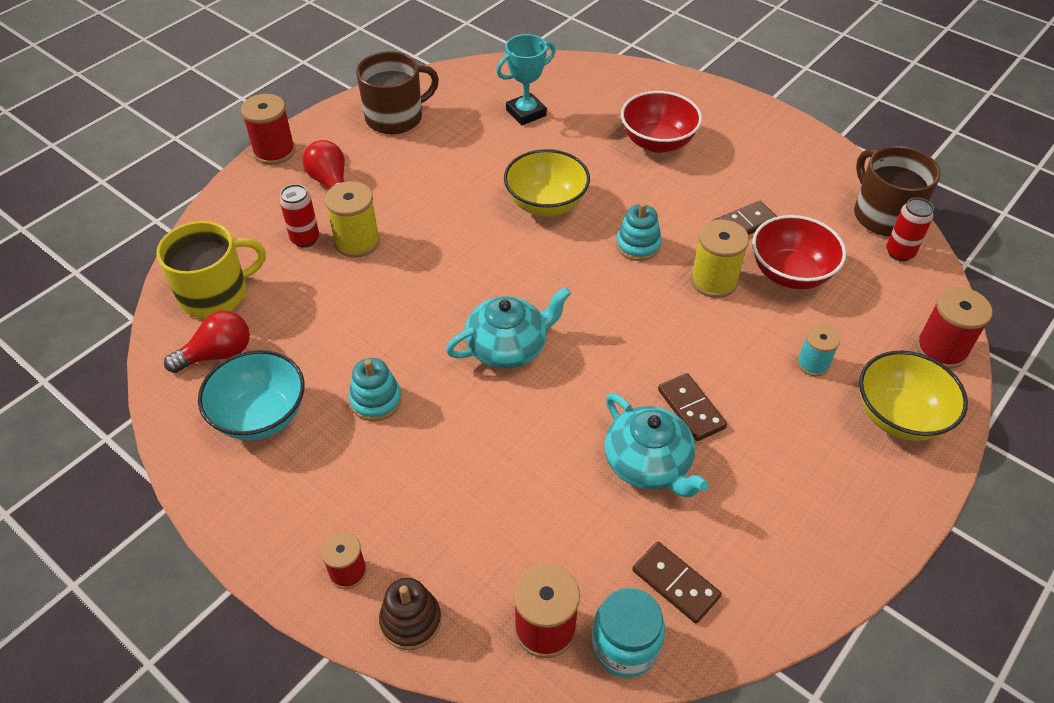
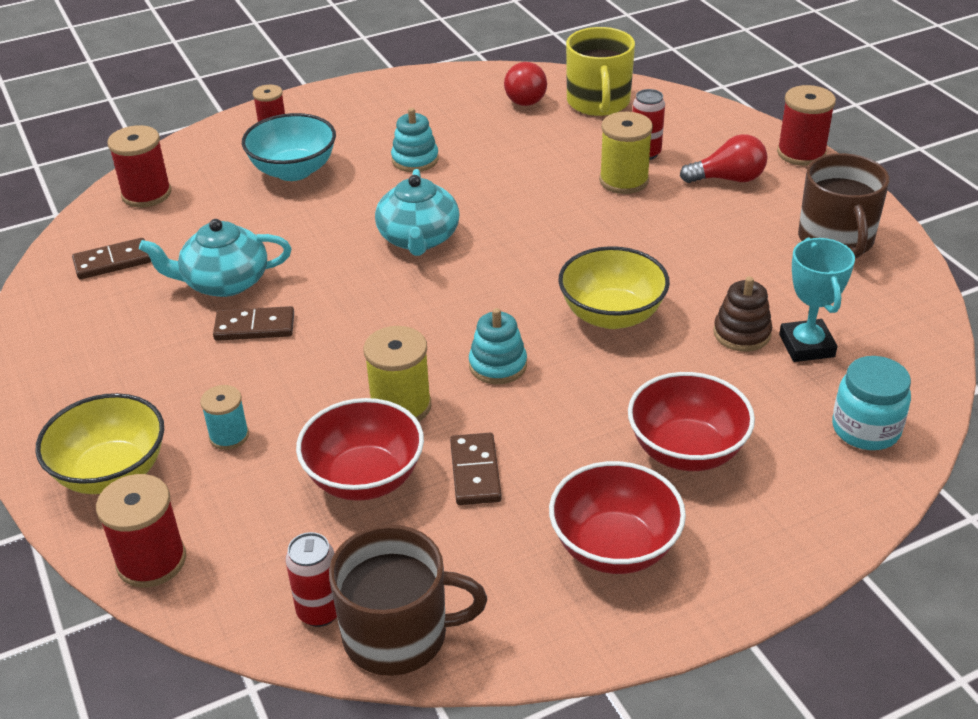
camera: 115 degrees right, 10 degrees down
(261, 416) = (443, 108): turquoise bowl -> turquoise bowl (293, 171)
(411, 621) = (211, 143): brown stacking toy -> brown stacking toy (742, 333)
(625, 646) = (96, 224): turquoise jar -> turquoise jar (865, 429)
(754, 152) = (614, 547): none -> red bowl

